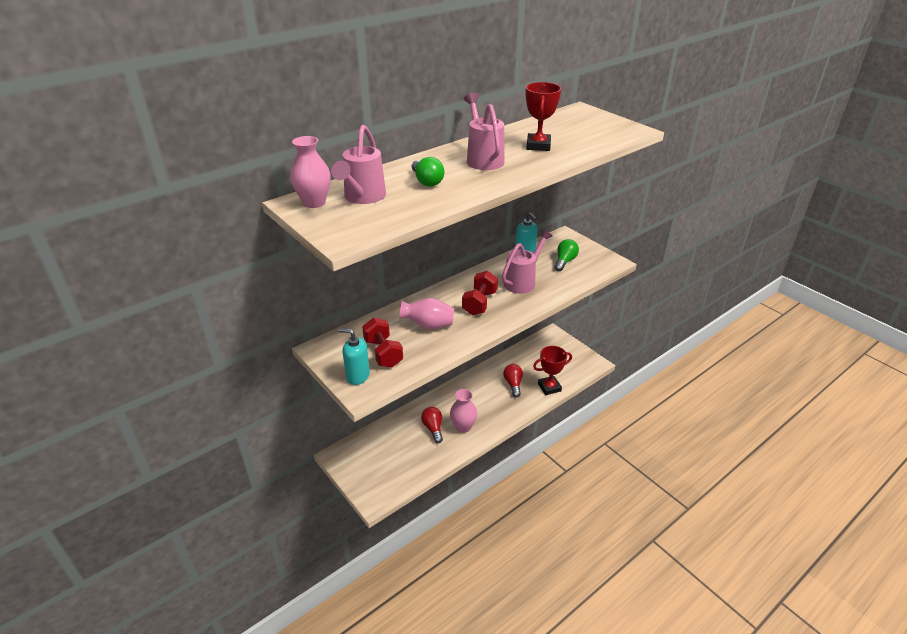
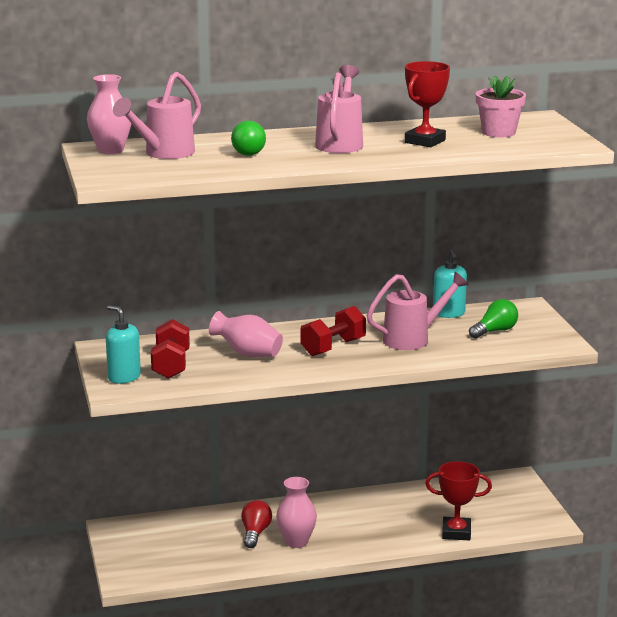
camera: 25 degrees right, 15 degrees down
(513, 384) = (406, 517): red light bulb -> none
(574, 128) = (498, 132): none -> pink flower pot

